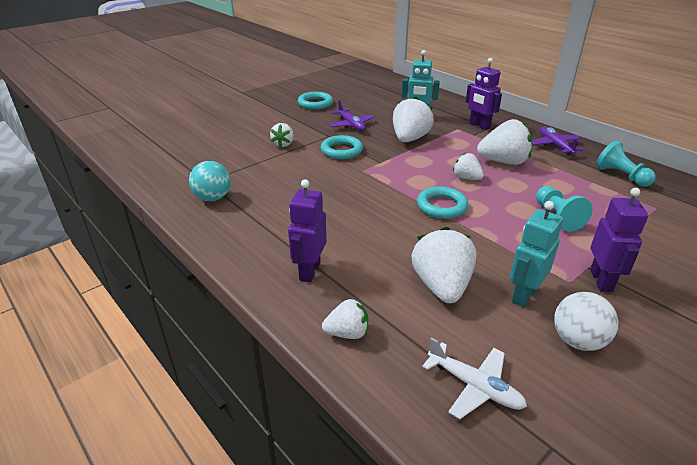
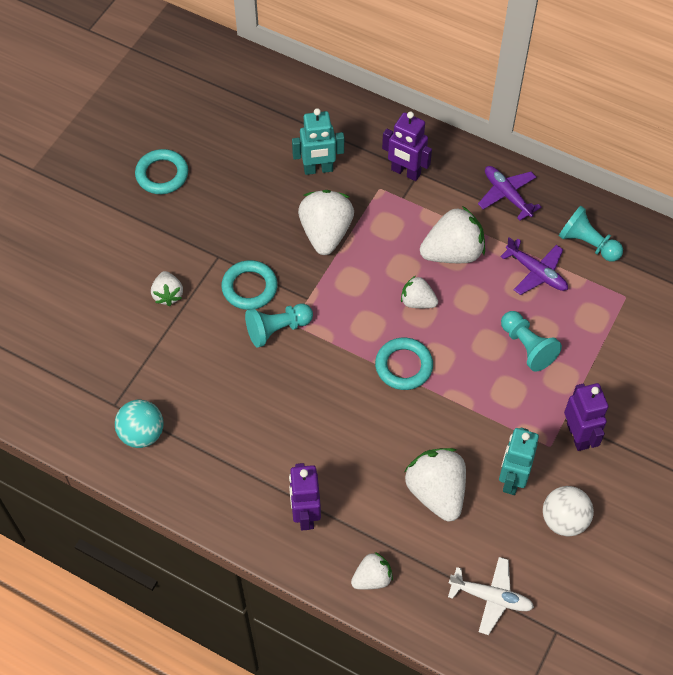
camera: 20 degrees left, 25 degrees up
(350, 171) = (277, 329): none -> turquoise pawn
(351, 125) = (237, 220): purple plane -> purple plane (536, 272)

